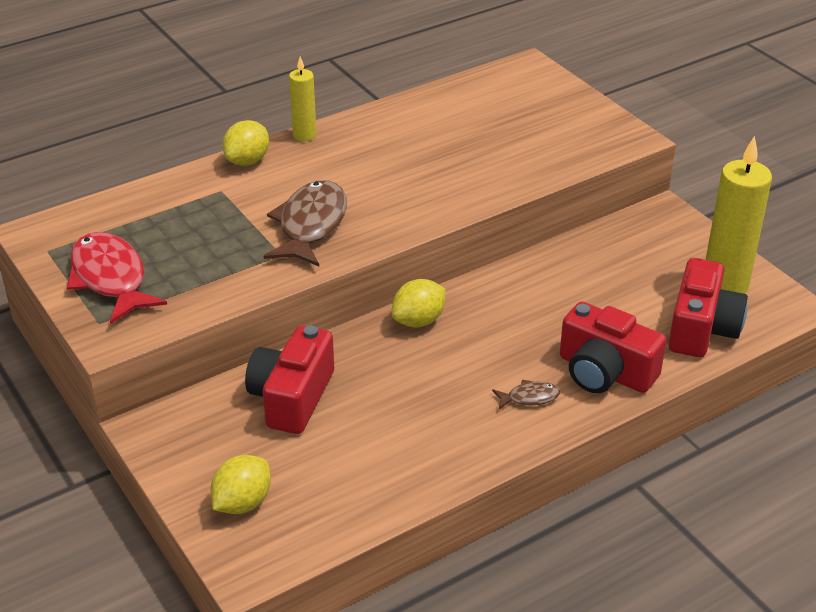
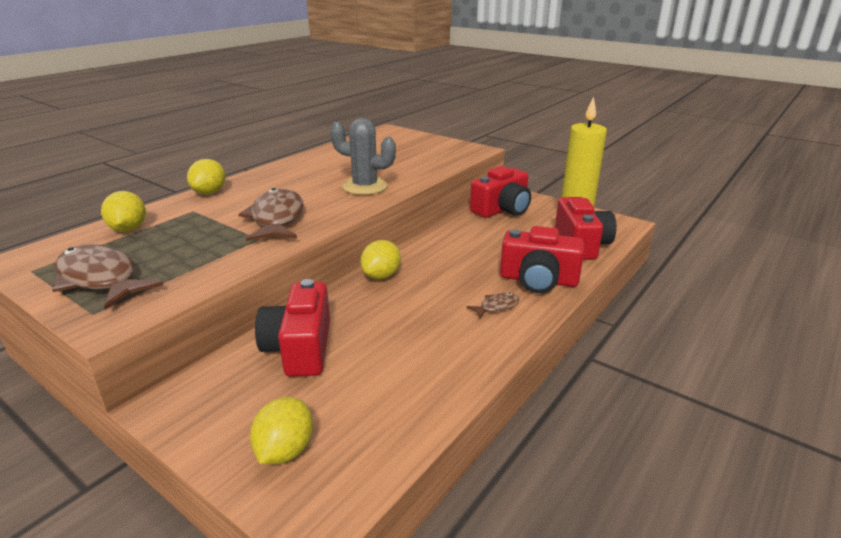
camera: 20 degrees left, 10 degrees down
(110, 279) = (100, 279): red fish -> brown fish
(147, 208) = (128, 229): none -> yellow lemon
(304, 135) = (250, 175): yellow candle -> none
(438, 188) = (365, 186): none -> grey cactus
(635, 242) = (502, 209): none -> red camera

